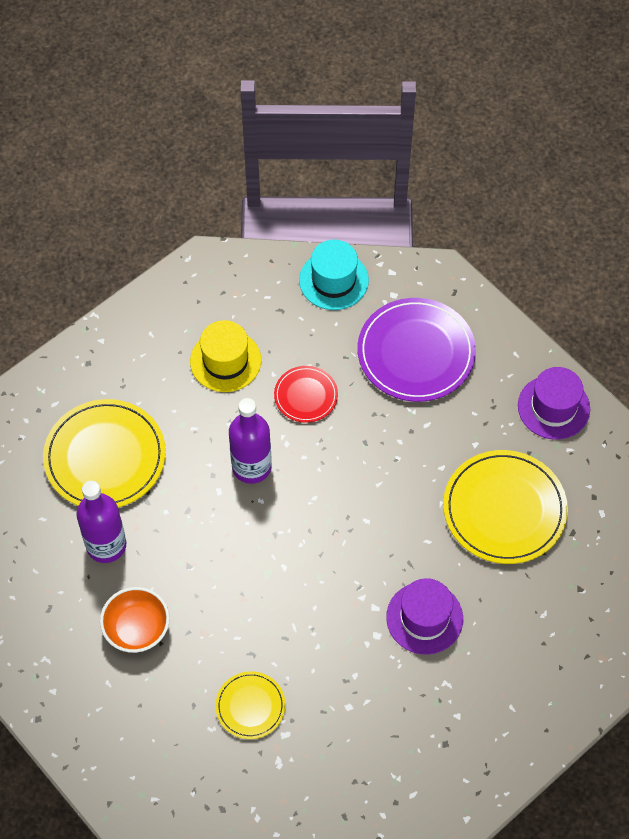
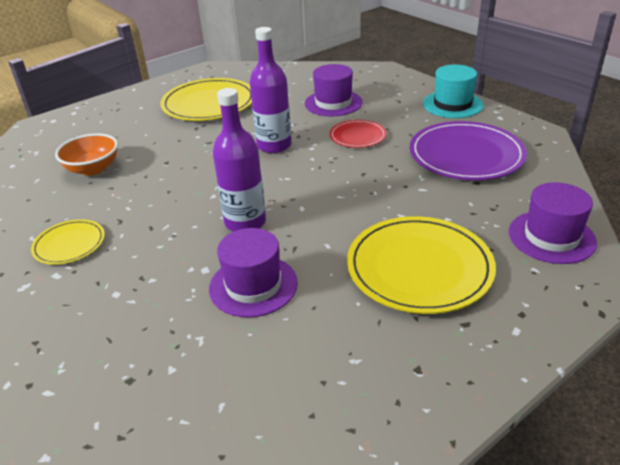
camera: 50 degrees right, 25 degrees down
(106, 545) = (146, 131): purple bottle -> purple bottle (245, 222)
(225, 361) = (333, 103): yellow hat -> purple hat

